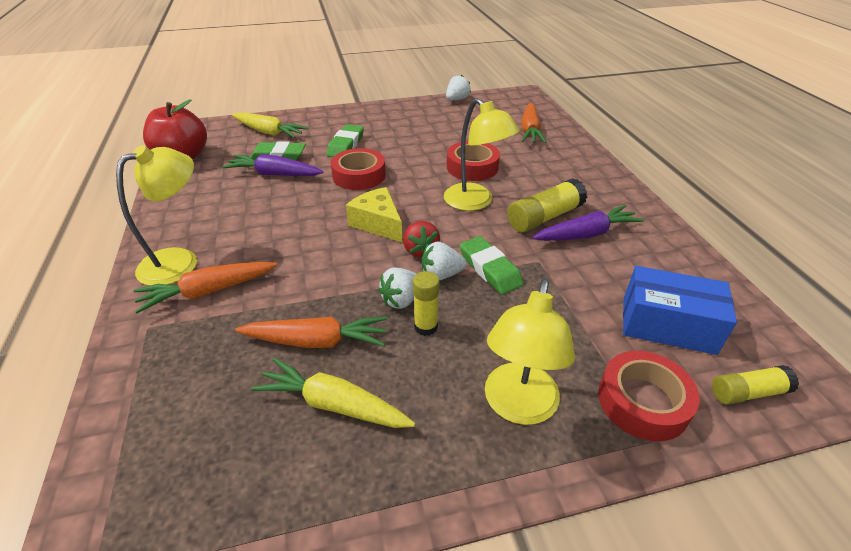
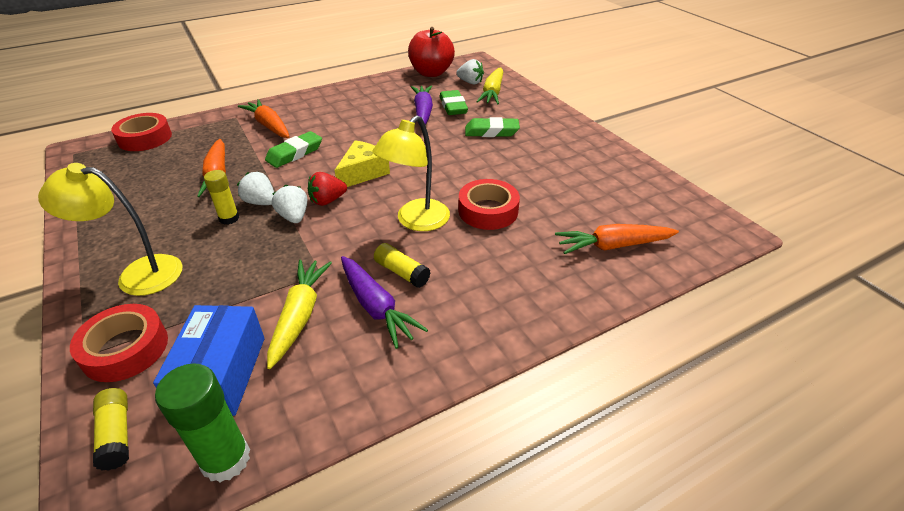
camera: 75 degrees right, 0 degrees up
(180, 261) = (300, 108): yellow lamp -> none
(334, 405) = (159, 194): yellow carrot -> yellow carrot (299, 316)
(359, 175) = (438, 149): red tape -> red tape (145, 138)
(457, 99) = (656, 178): white strawberry -> white strawberry (470, 82)
(489, 269) = (304, 243): green eraser -> green eraser (295, 153)
(544, 217) = (402, 272): yellow glue stick -> yellow glue stick, size x0.63
(752, 319) = (226, 459): none -> green glue stick

